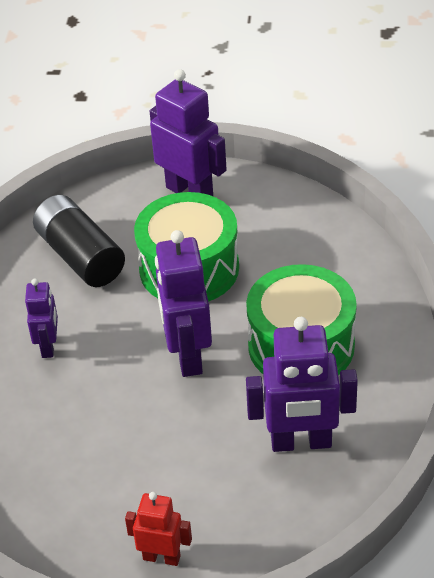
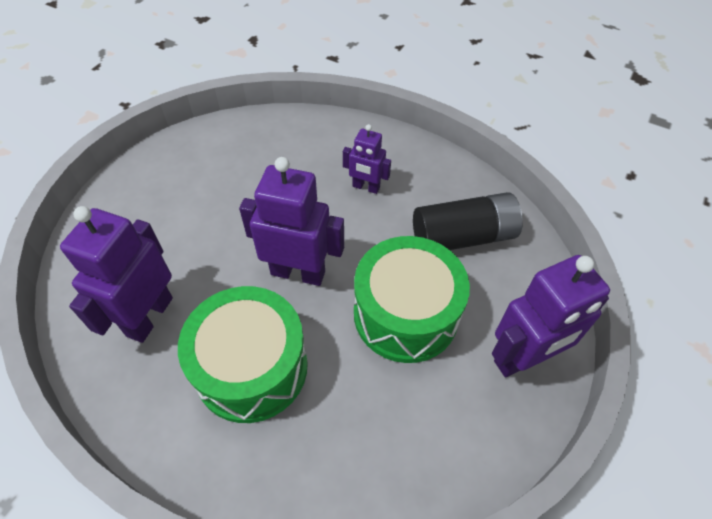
camera: 110 degrees right, 10 degrees up
(162, 557) = (129, 192): red robot -> none

